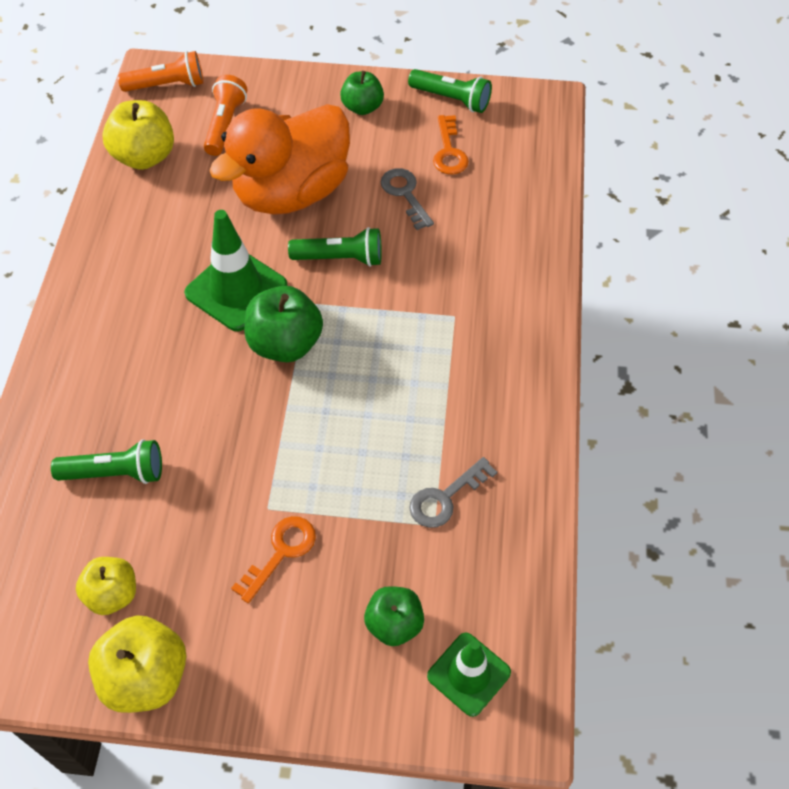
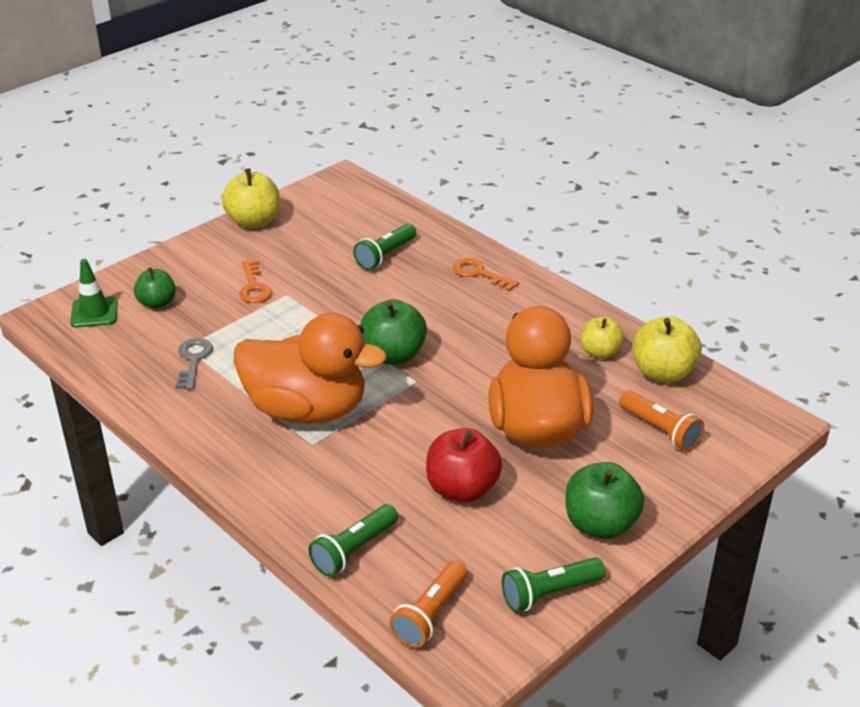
camera: 130 degrees right, 20 degrees down
(112, 594) = (312, 228): yellow apple -> yellow apple (600, 352)
(167, 85) = (748, 421): orange flashlight -> orange flashlight (430, 615)
(236, 289) = (468, 356): green traffic cone -> none
(341, 258) = (437, 418): green flashlight -> green flashlight (353, 550)
(362, 107) = (600, 524): green apple -> green apple, size x1.54
(405, 194) = (462, 489): grey key -> red apple
(419, 351) = (307, 409): none -> orange duck
(449, 151) = (482, 547): orange key -> orange key (479, 274)

